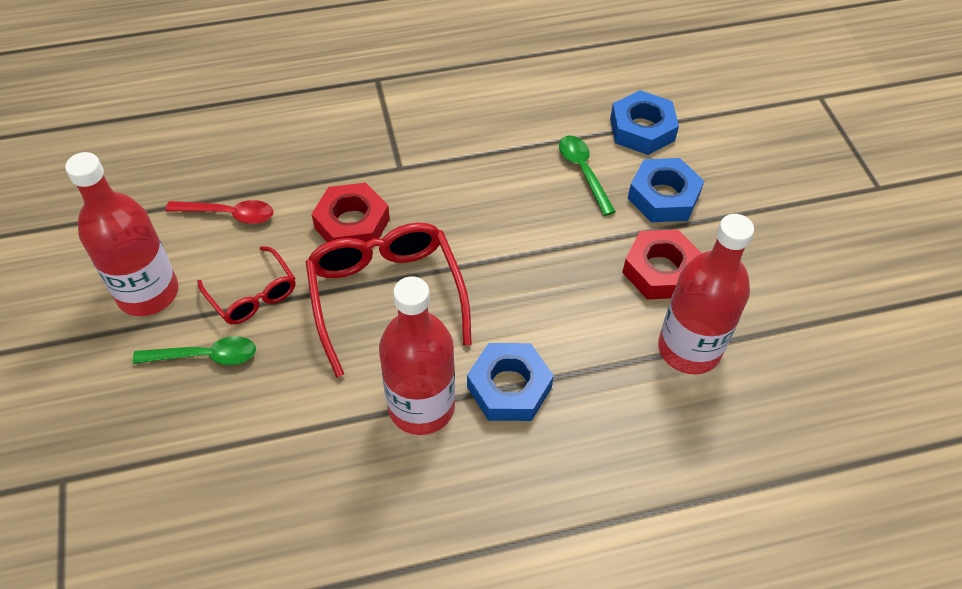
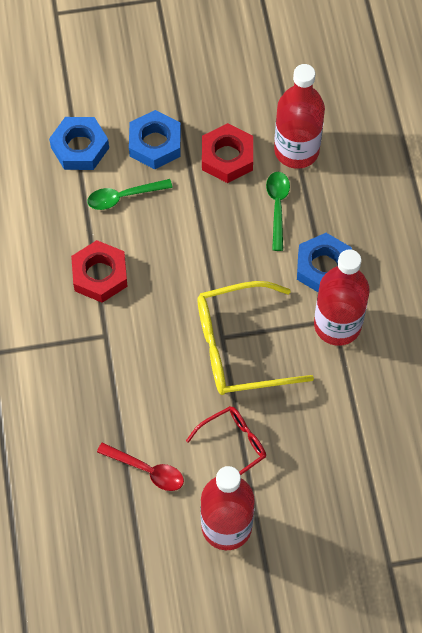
camera: 85 degrees left, 10 degrees up
(206, 356) = (289, 475): green spoon -> green spoon (277, 206)
(229, 214) = (147, 470): red spoon -> red spoon turned 105 degrees clockwise
(352, 223) = (165, 372): red nut -> red nut (100, 275)
(386, 296) = (239, 347): red glasses -> yellow glasses

